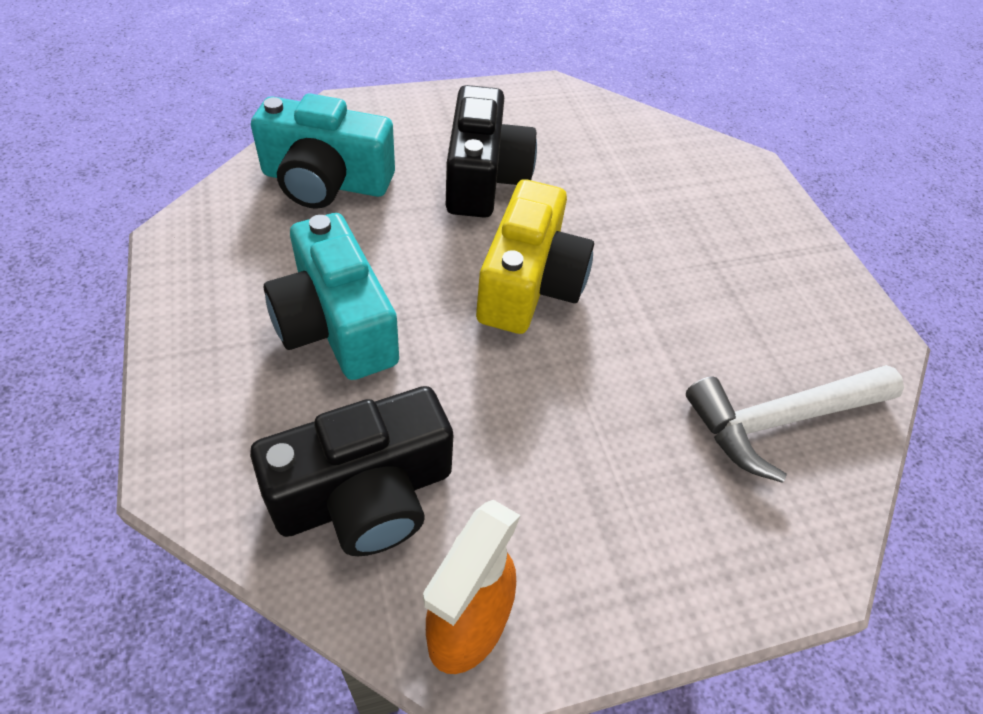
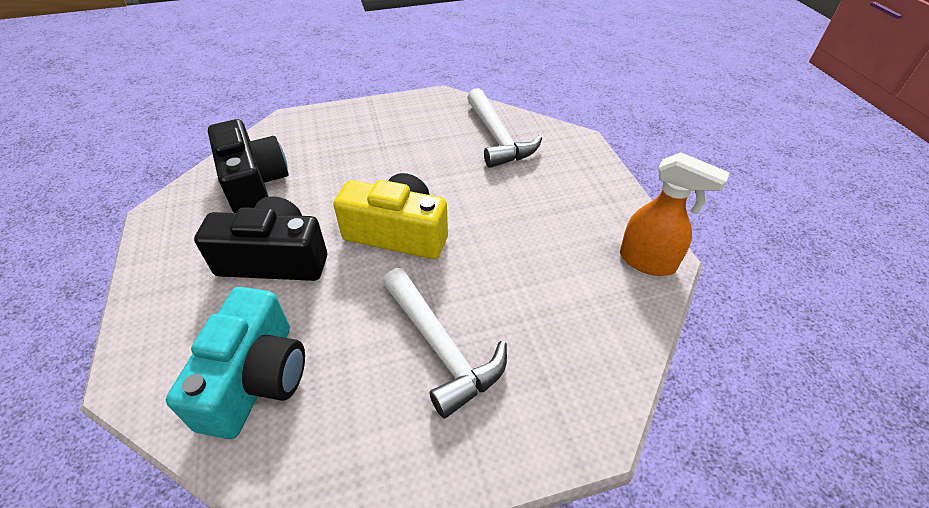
camera: 85 degrees left, 5 degrees down
(336, 324) = (441, 347): turquoise camera -> white hammer
(365, 495) = (583, 314): black camera -> black camera (254, 183)

